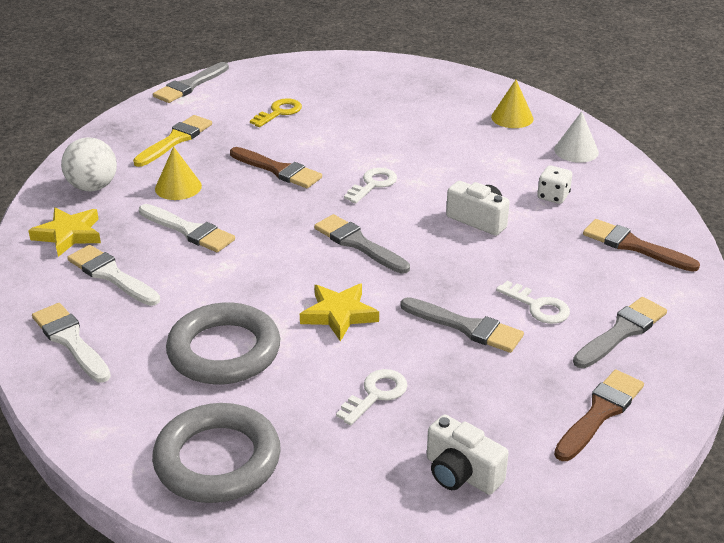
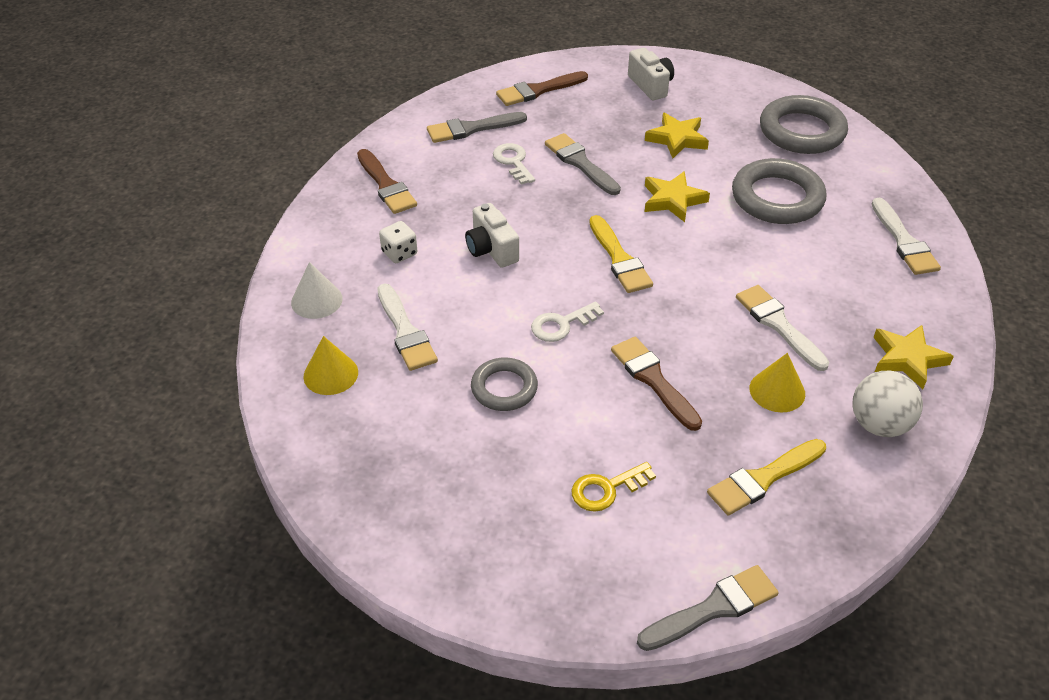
camera: 155 degrees left, 10 degrees up
(111, 275) = (864, 295): white brush -> white brush (405, 332)
(358, 244) = (619, 259): grey brush -> yellow brush
(376, 394) = (677, 139): white key -> yellow star
(385, 139) = (504, 388): none -> grey ring

